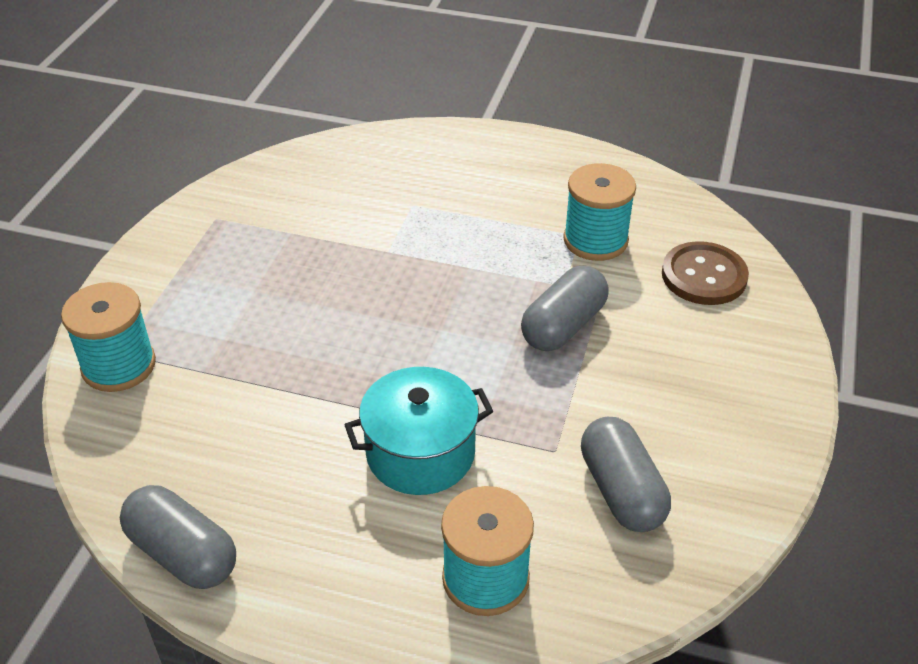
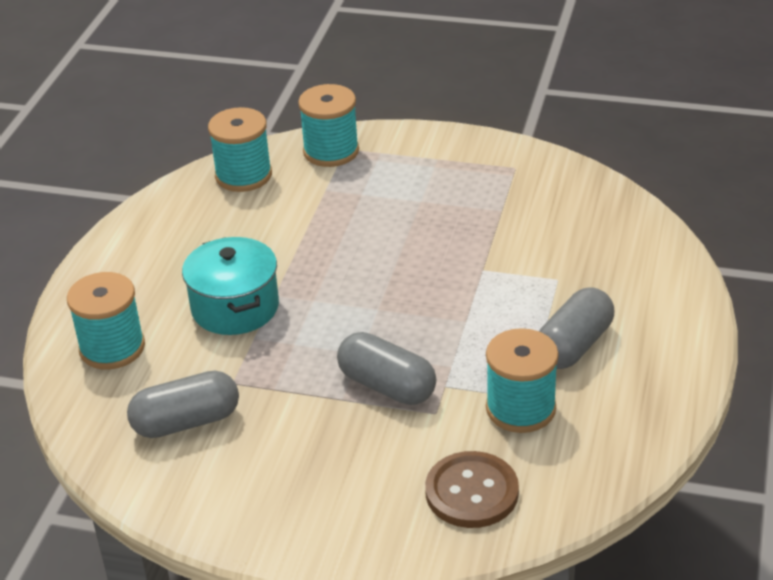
camera: 90 degrees right, 5 degrees down
(139, 453) = (243, 175): none -> turquoise spool
(183, 553) = (154, 208): grey capsule -> grey capsule (574, 345)

